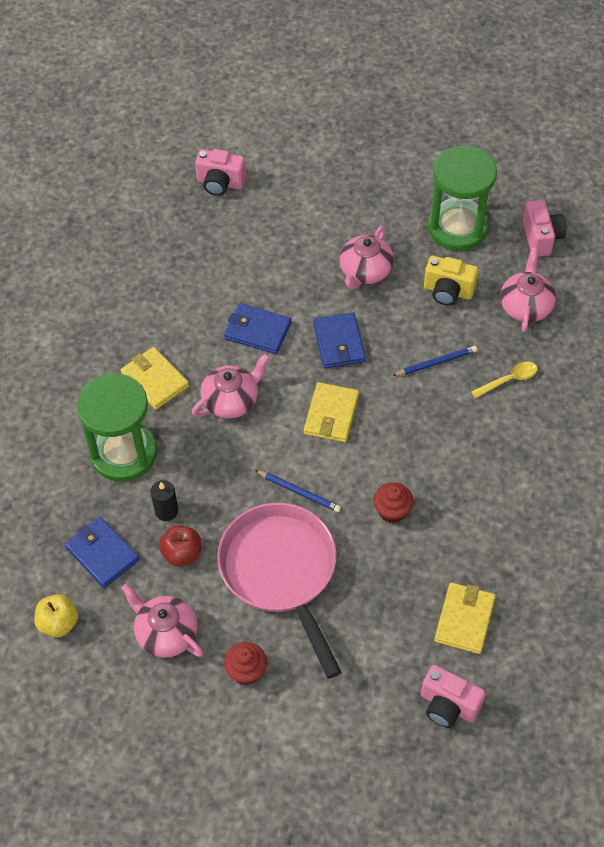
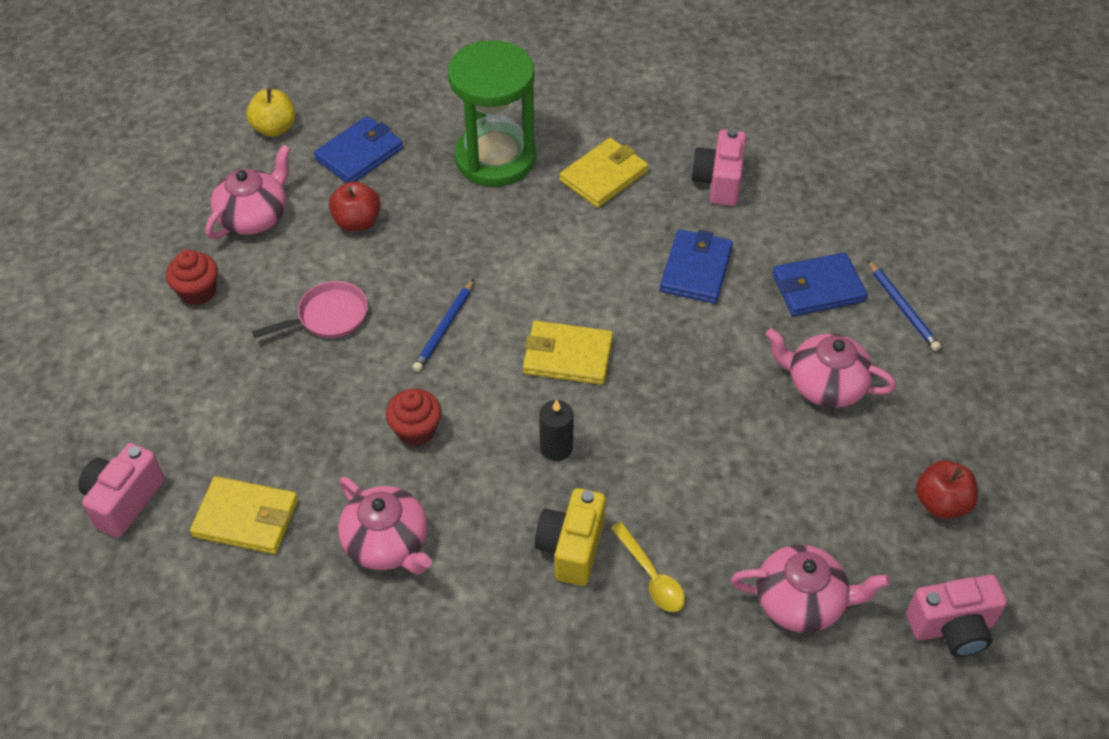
camera: 85 degrees right, 5 degrees down
(166, 511) = (416, 203): black candle -> black candle (556, 448)
(220, 183) = (944, 213): pink camera -> pink camera (718, 182)
(231, 400) = (580, 251): pink teapot -> pink teapot (387, 543)
(281, 572) = (328, 317): pink pan -> pink pan, size x0.46
(339, 343) = (689, 359): blue wallet -> blue wallet (818, 288)
(436, 363) = (671, 478): blue pencil -> blue pencil (902, 308)
(448, 291) = (809, 492): yellow camera -> yellow camera (571, 548)
(457, 227) = (941, 503): green hourglass -> red apple

